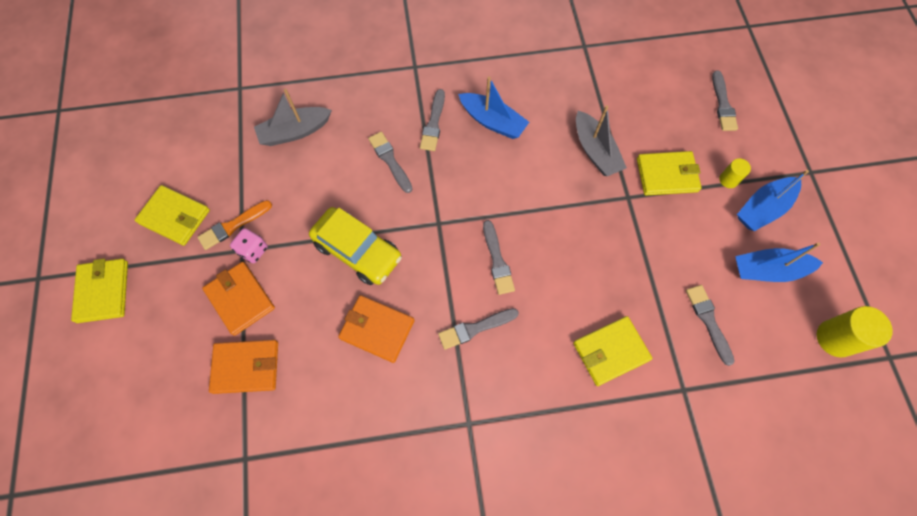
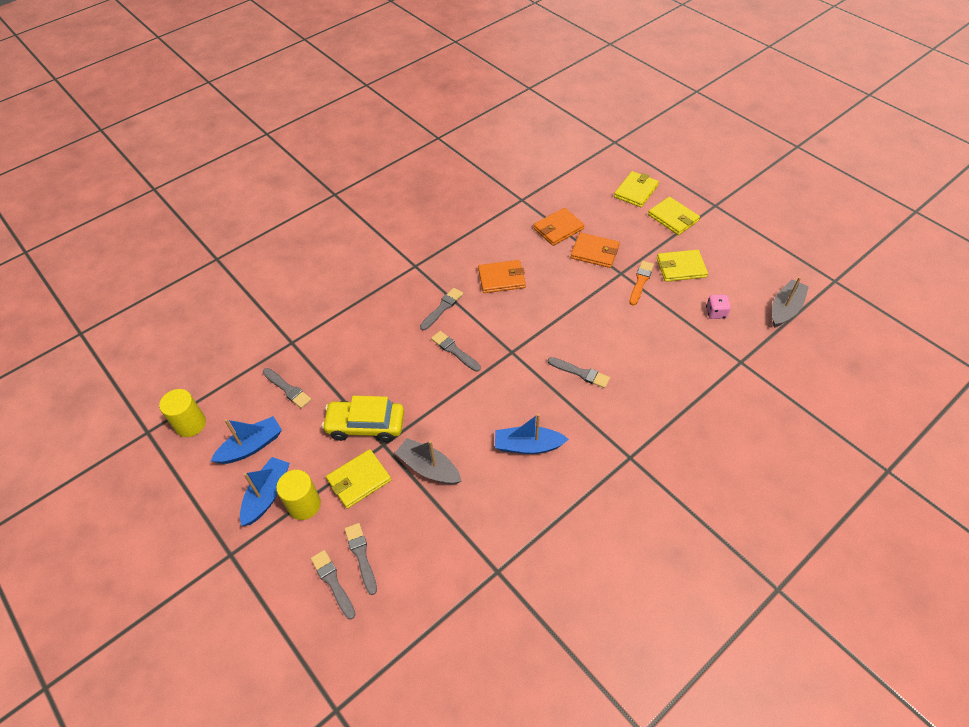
camera: 150 degrees right, 15 degrees down
(253, 250) = (614, 276): pink dice -> pink dice (716, 313)
(295, 132) = (666, 355): grey boat -> grey boat (785, 309)
(357, 251) = (550, 309): yellow car -> yellow car (366, 425)
(433, 123) = (573, 418): grey brush -> grey brush (361, 555)
(610, 351) = (348, 339): yellow wallet -> yellow wallet (636, 191)
(728, 180) = (304, 505): yellow cylinder -> yellow cylinder, size x1.80

